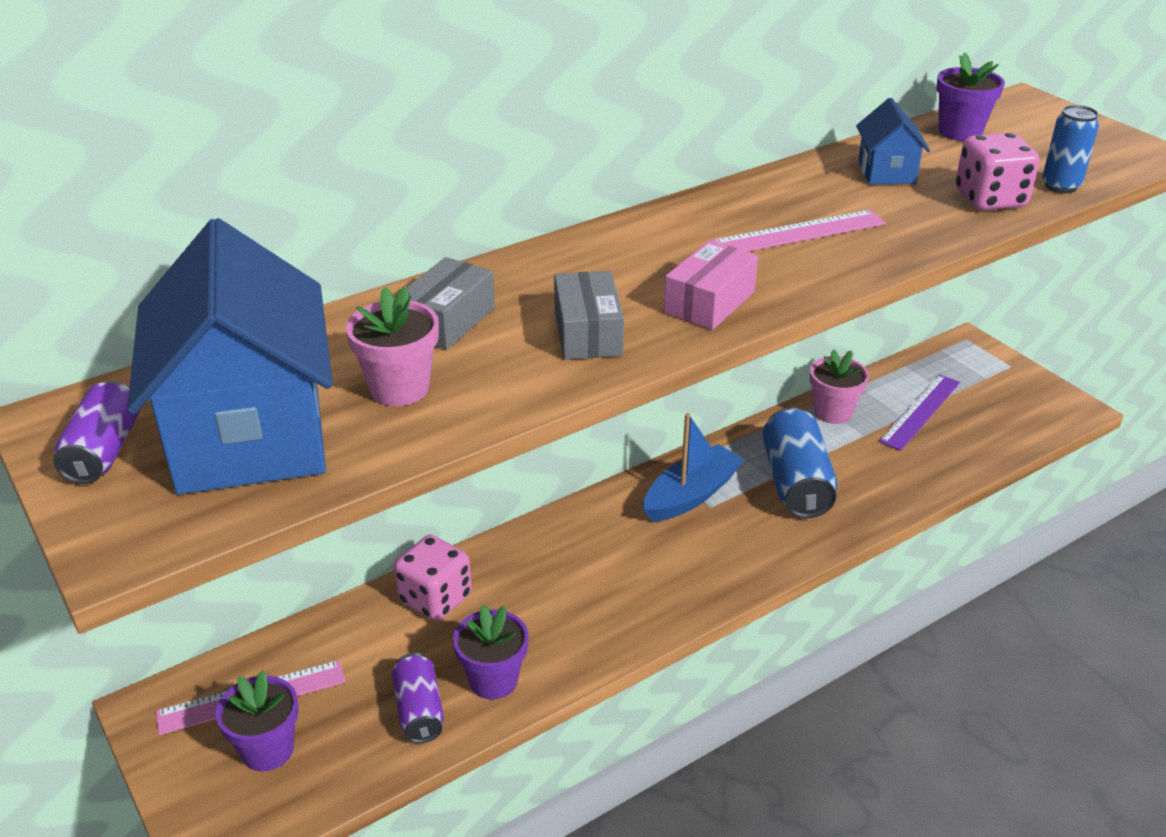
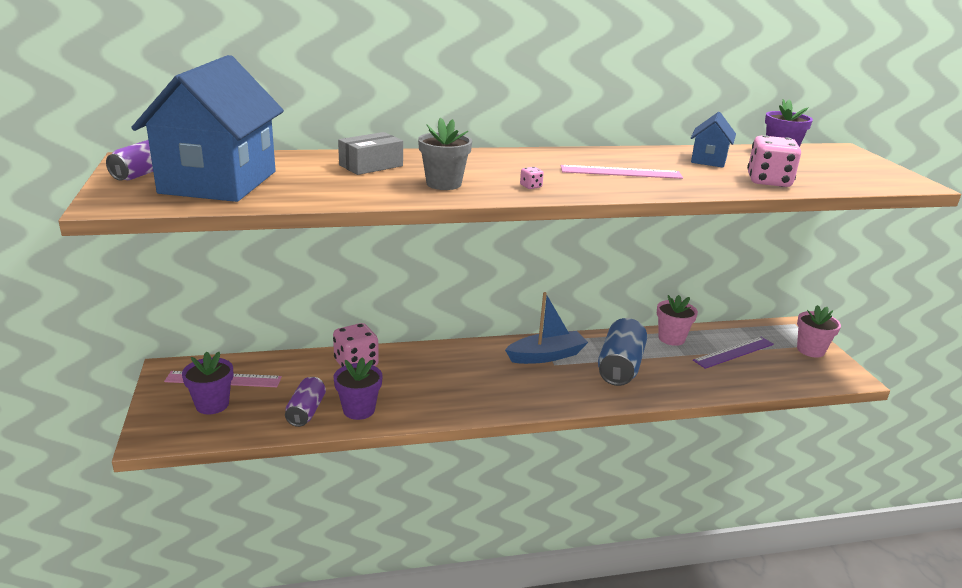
camera: 20 degrees right, 10 degrees down
(399, 388) = (314, 182): pink flower pot -> pink flower pot (810, 350)
(588, 333) = (444, 184): grey box -> grey flower pot
(709, 302) = (531, 186): pink box -> pink dice
(1060, 186) = (828, 185): blue can -> none

